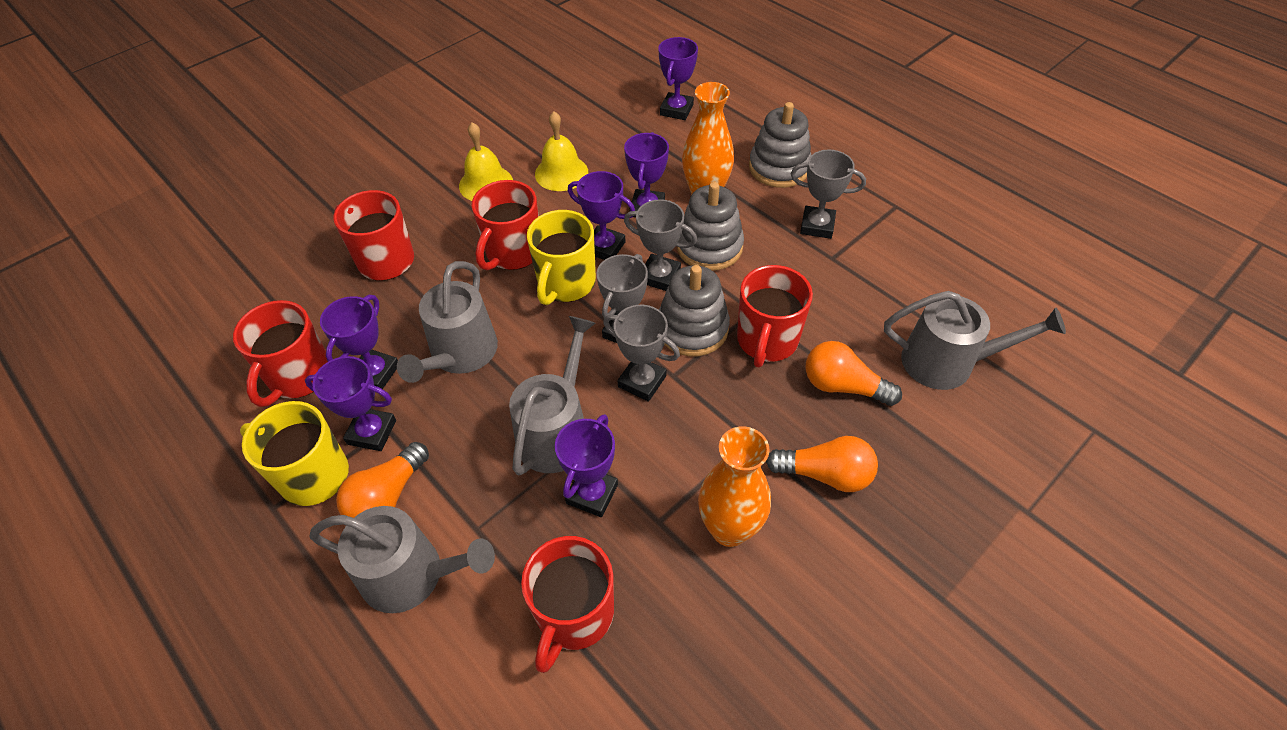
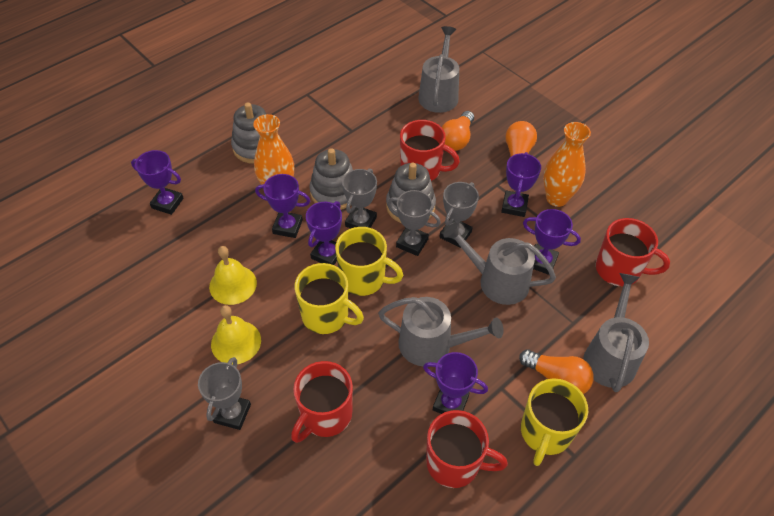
camera: 90 degrees left, 0 degrees up
(372, 432) = (505, 397): purple trophy -> purple trophy (514, 206)
(513, 252) = (326, 316): red mug -> yellow mug
(817, 226) = (320, 134): grey trophy -> grey trophy (232, 413)

